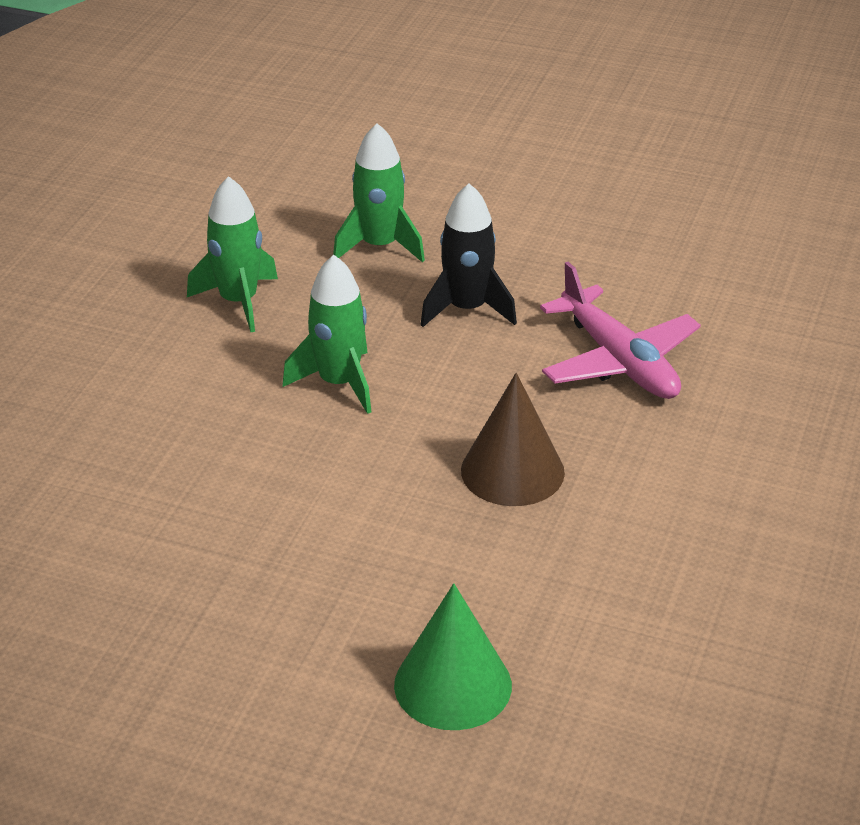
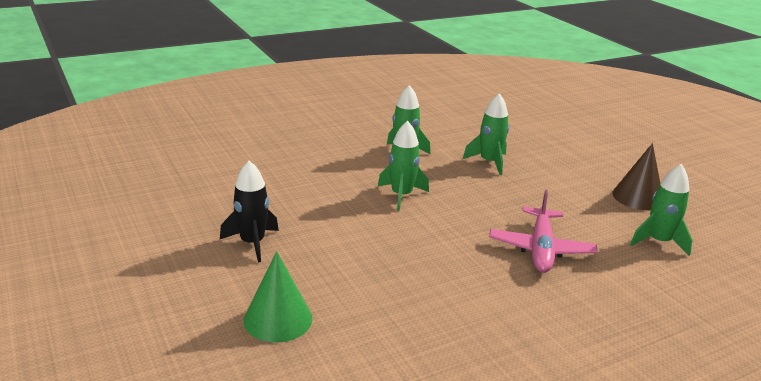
camera: 40 degrees right, 10 degrees down
(467, 309) = (495, 198): black rocket -> black rocket (252, 243)
(512, 471) = (427, 261): brown cone -> brown cone (638, 197)
(731, 262) = (658, 242): none -> green rocket

